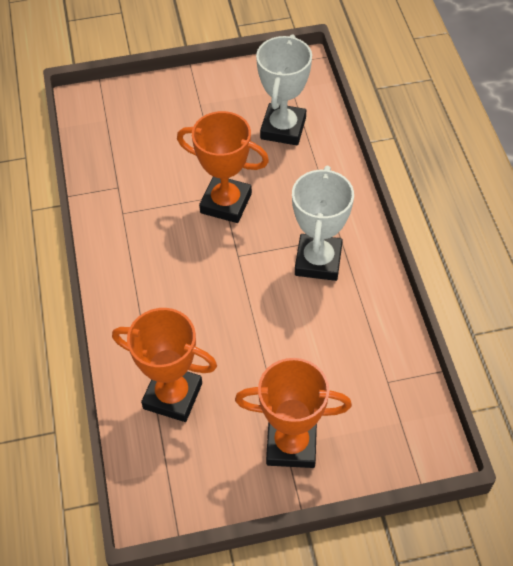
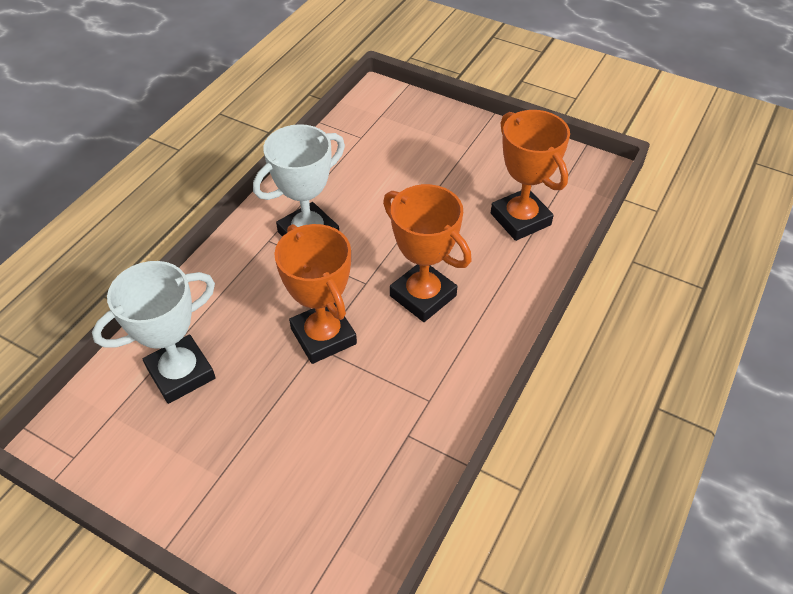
camera: 140 degrees left, 5 degrees down
(291, 444) = (463, 145): orange trophy -> orange trophy (423, 296)

